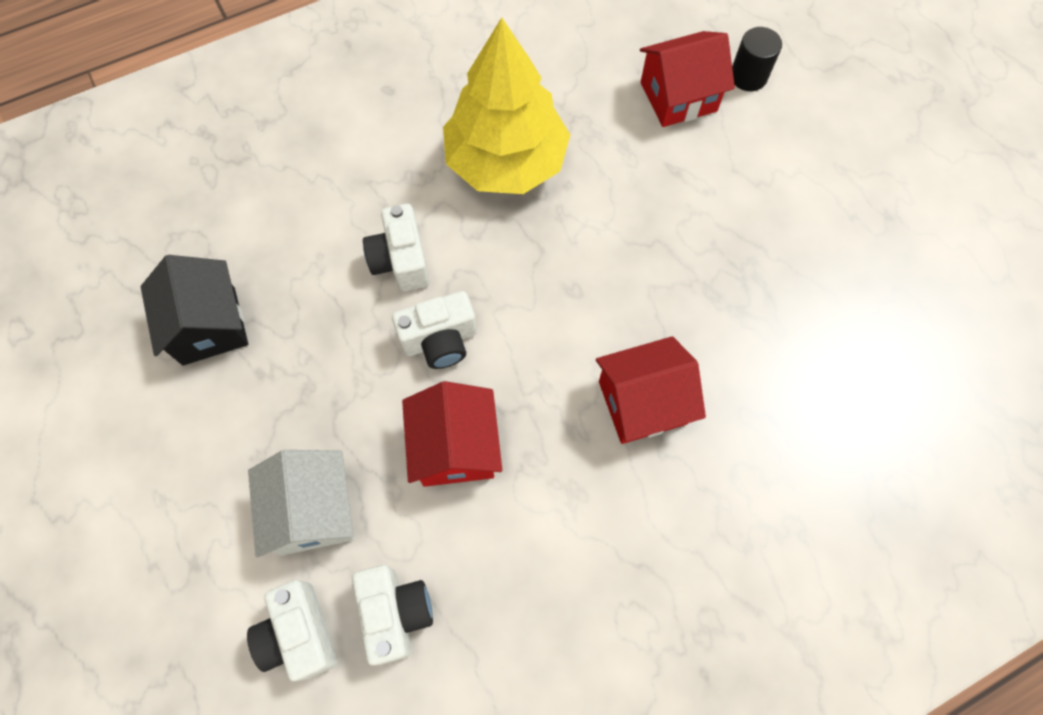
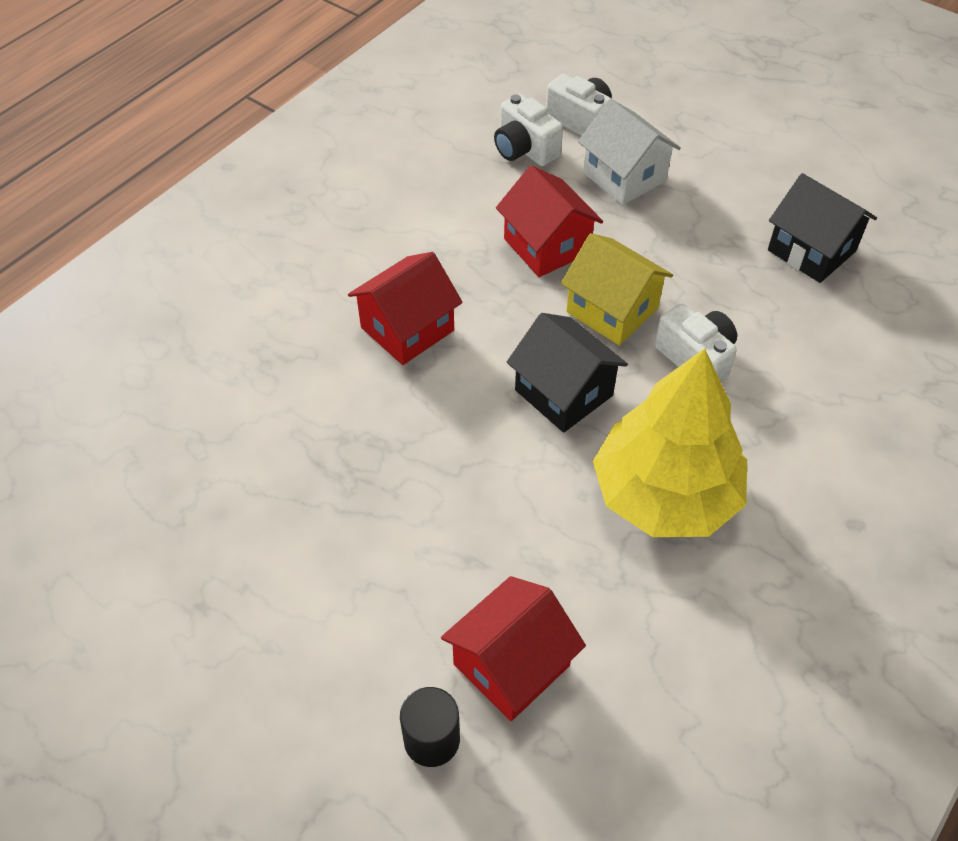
camera: 155 degrees right, 15 degrees down
(440, 340) = (612, 310): white camera -> yellow house
(533, 275) = (564, 393): none -> black house

